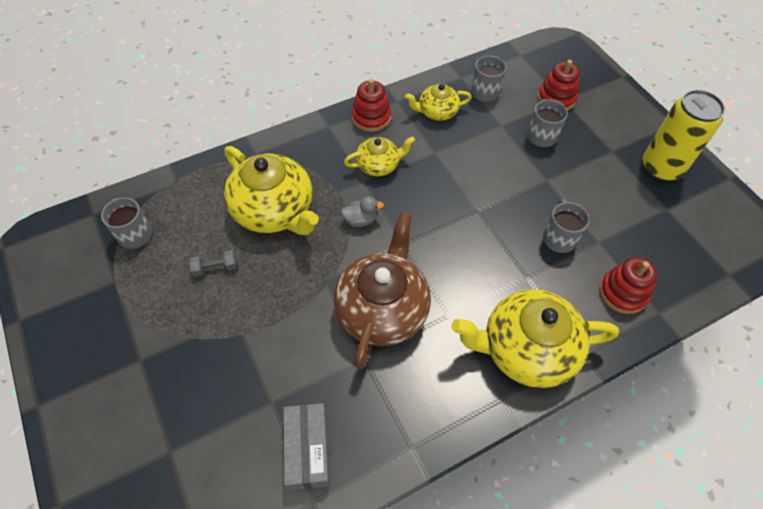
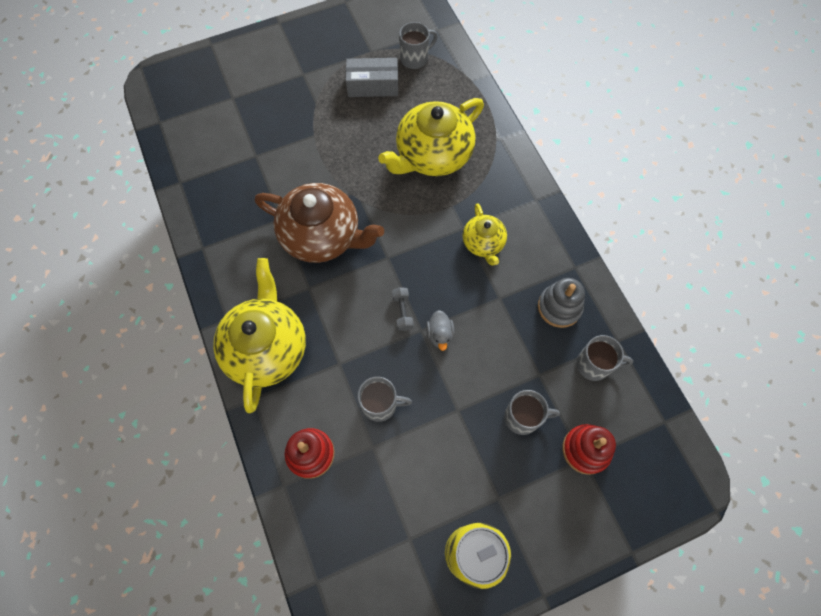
camera: 95 degrees right, 10 degrees up
(215, 268) = (376, 115): grey dumbbell -> grey dumbbell (402, 312)
(308, 450) = (215, 179): grey box -> grey box (373, 85)
(360, 220) = (417, 223): grey duck -> grey duck (440, 335)
(371, 117) = (549, 240): red stacking toy -> none
(437, 112) = (559, 307): yellow teapot -> grey stacking toy

